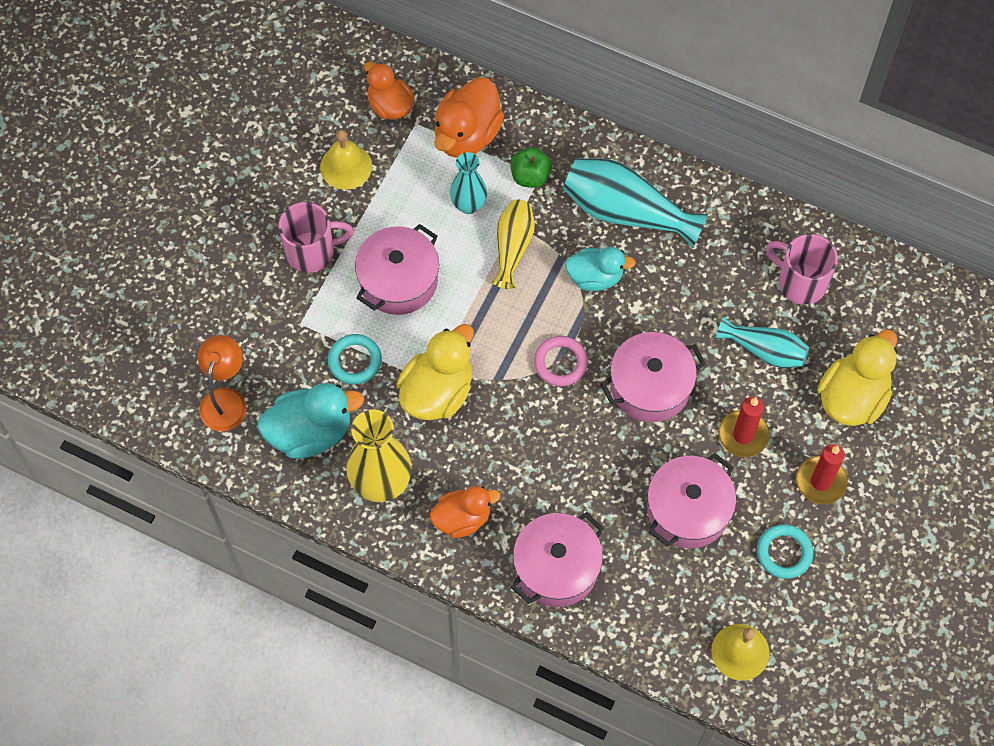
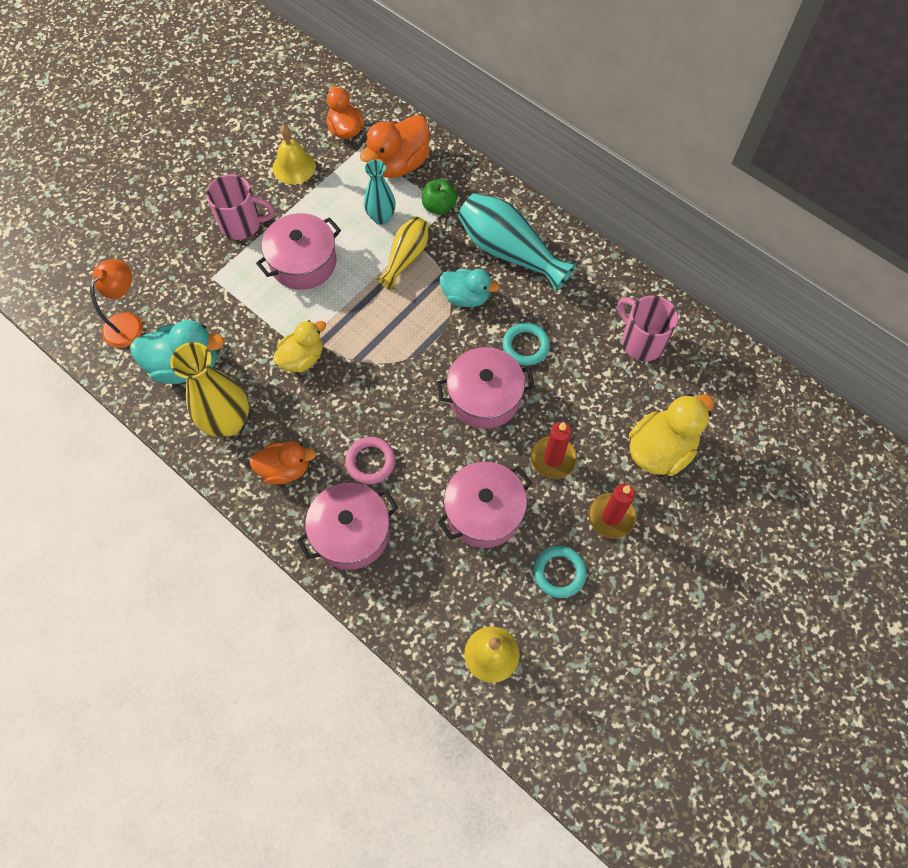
camera: 15 degrees right, 0 degrees up
(355, 361) = (244, 317): turquoise ring -> turquoise ring (525, 346)
(437, 392) = (302, 358): yellow duck -> yellow duck, size x0.67
(560, 363) = (414, 359): pink ring -> pink ring (370, 462)
(764, 350) = (593, 391): turquoise vase -> none

